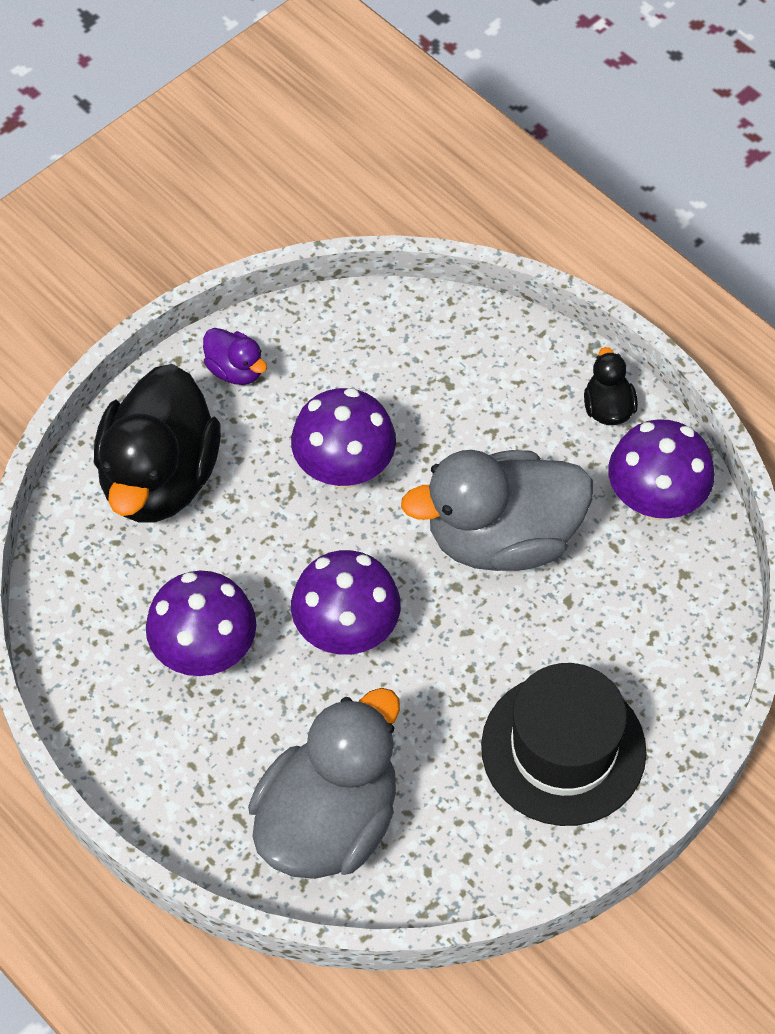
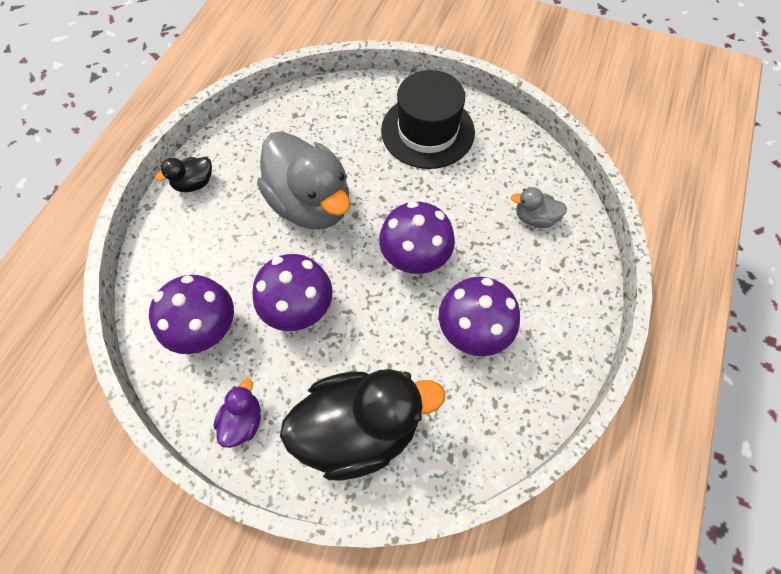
camera: 115 degrees left, 5 degrees up
(328, 821) = (534, 218): grey duck -> grey duck, size x0.44
(655, 500) = (252, 141): purple mushroom -> purple mushroom (206, 330)

